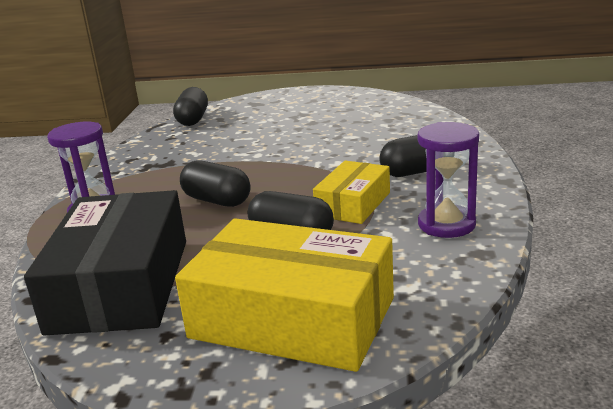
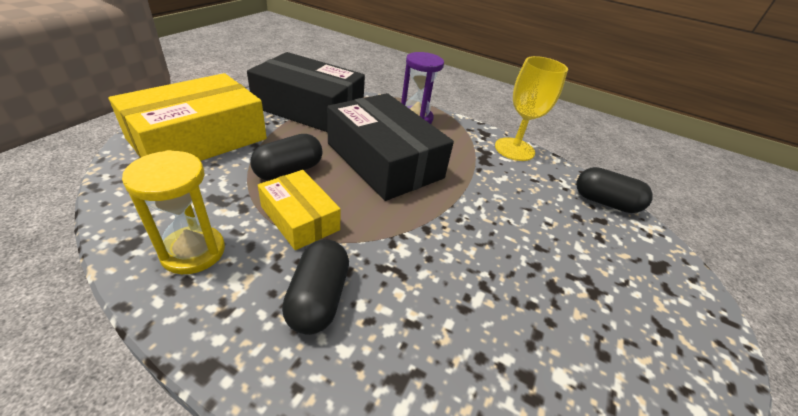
camera: 105 degrees right, 15 degrees up
(130, 156) = (514, 149): none -> yellow goblet
(217, 200) = (384, 160): black capsule -> black box
(446, 224) = (193, 252): purple hourglass -> yellow hourglass

